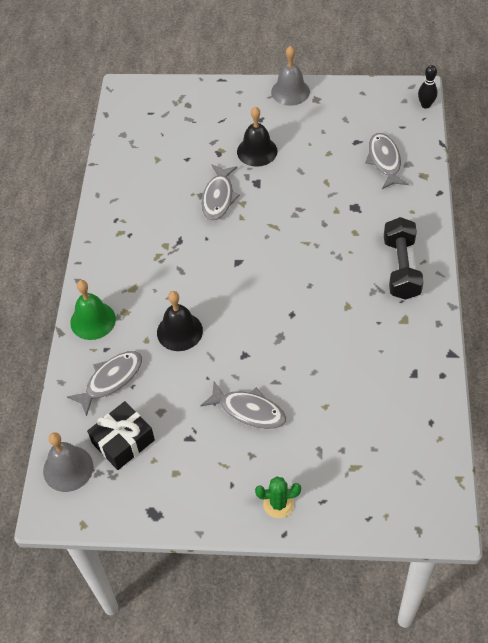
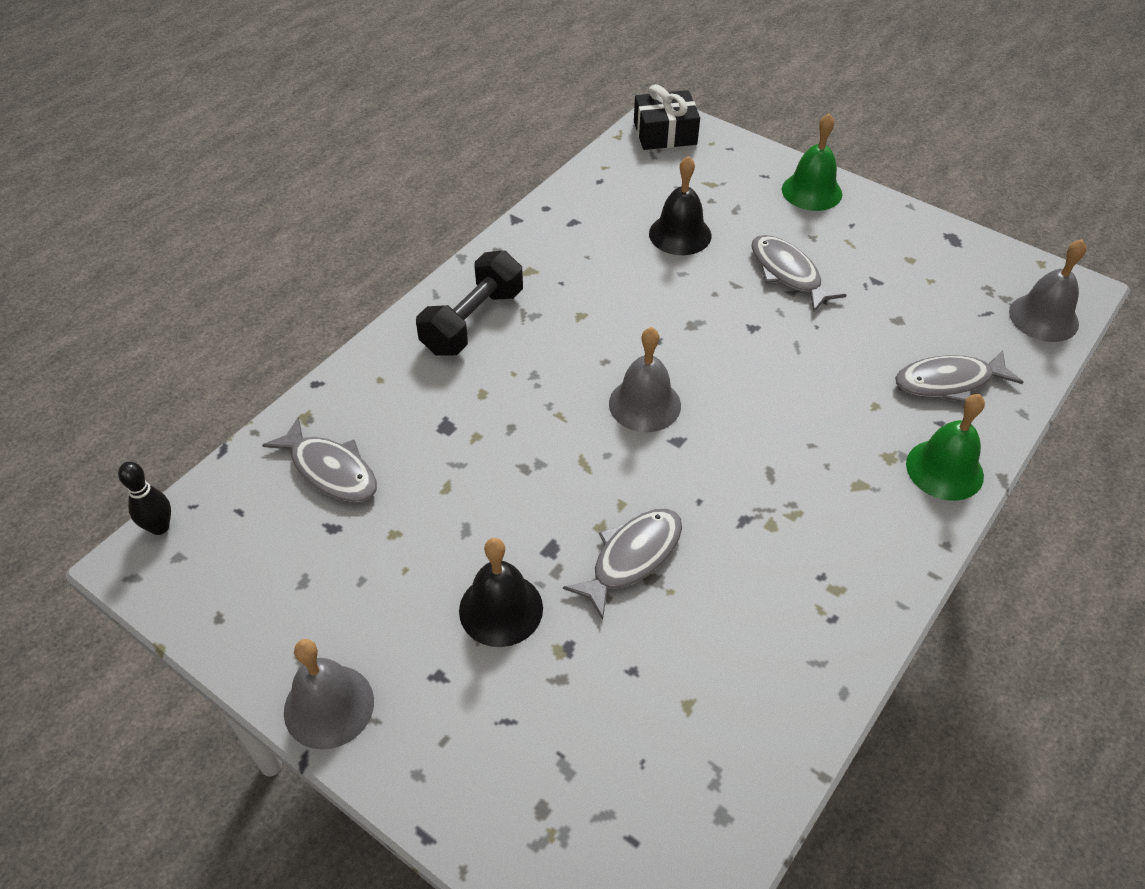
camera: 150 degrees left, 5 degrees down
(123, 441) = (961, 312): black gift -> black gift (665, 133)
(179, 331) = (821, 393): black bell -> black bell (680, 234)
(269, 272) = (644, 404): none -> grey bell
(278, 504) = (811, 191): green cactus -> green bell
(384, 161) = (330, 470): grey fish -> grey fish turned 75 degrees counterclockwise

